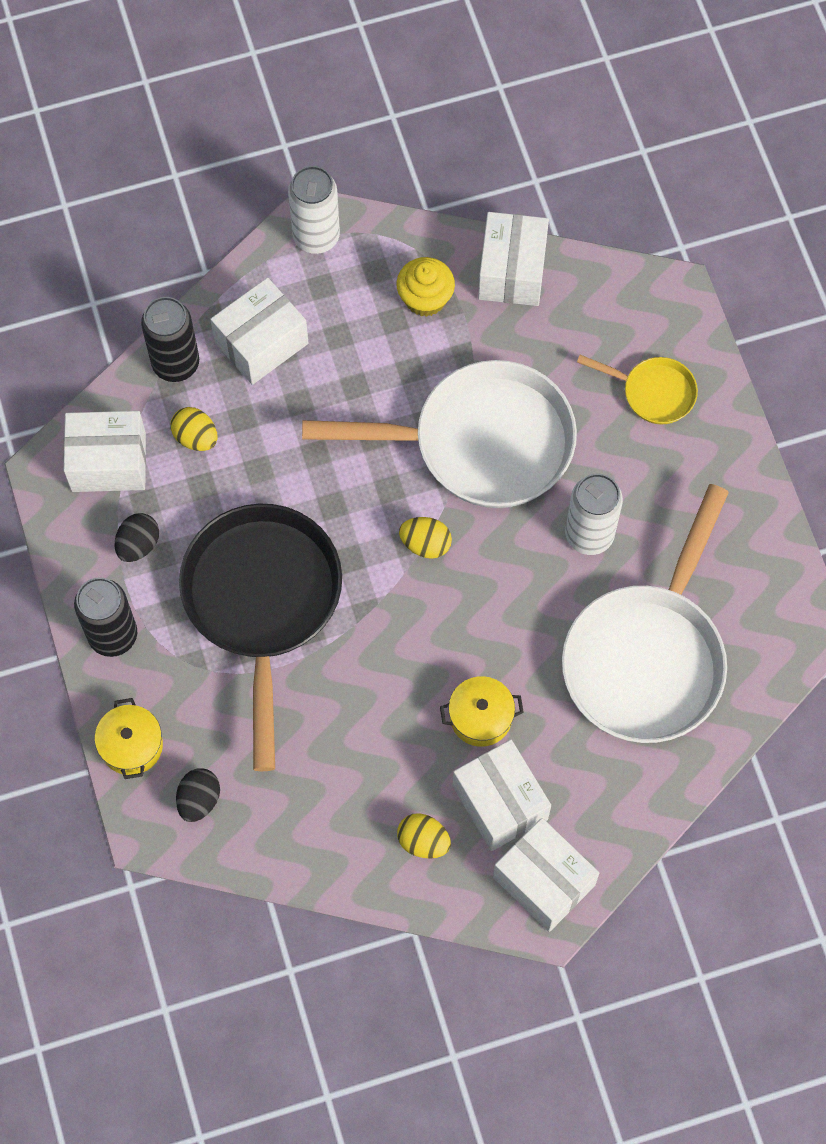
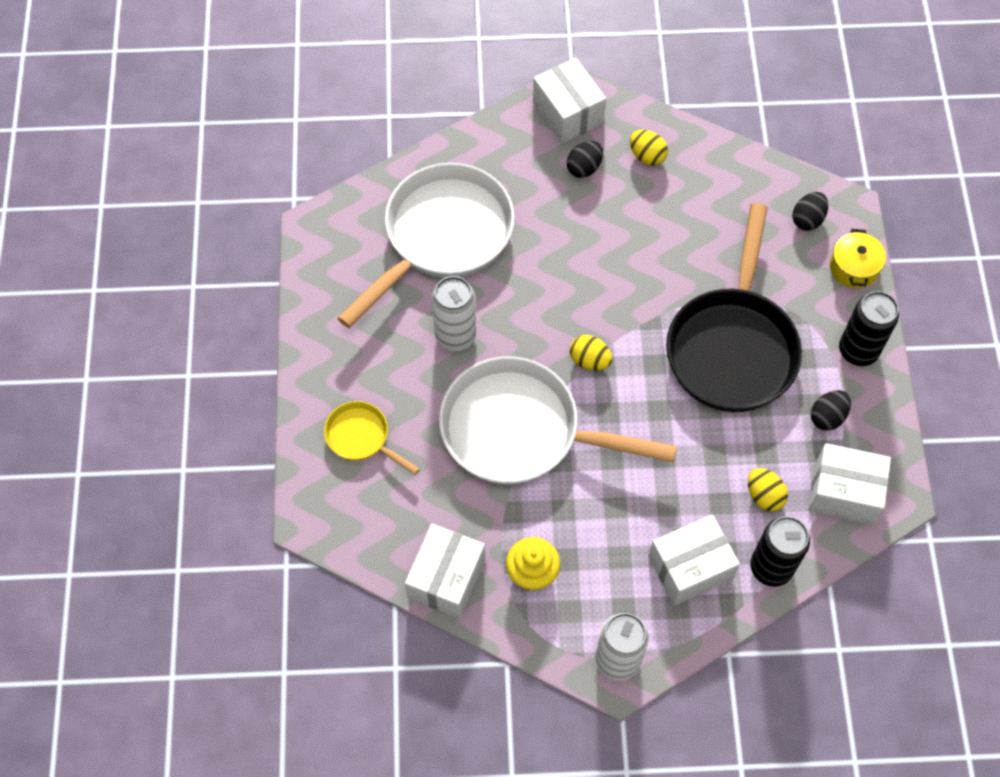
camera: 165 degrees left, 5 degrees down
(480, 717) = (582, 226): yellow pot -> none
(500, 802) = (584, 168): white box -> black egg

